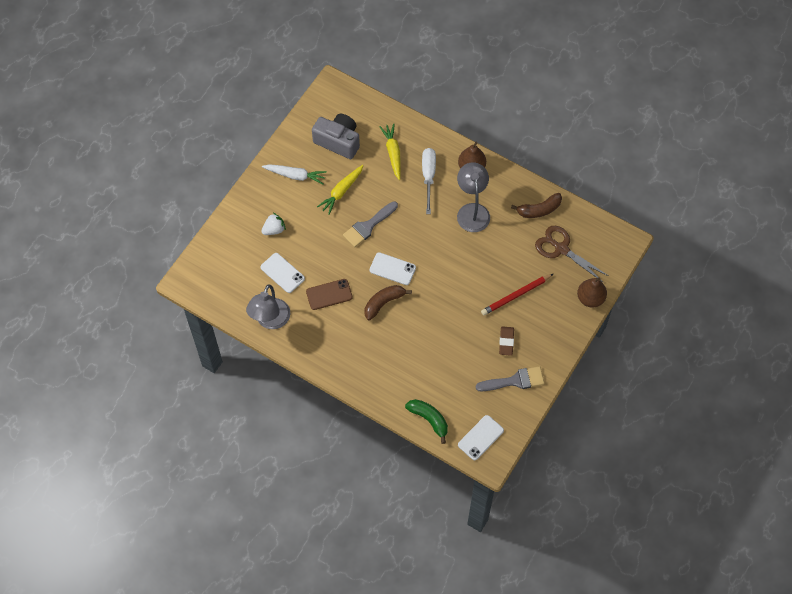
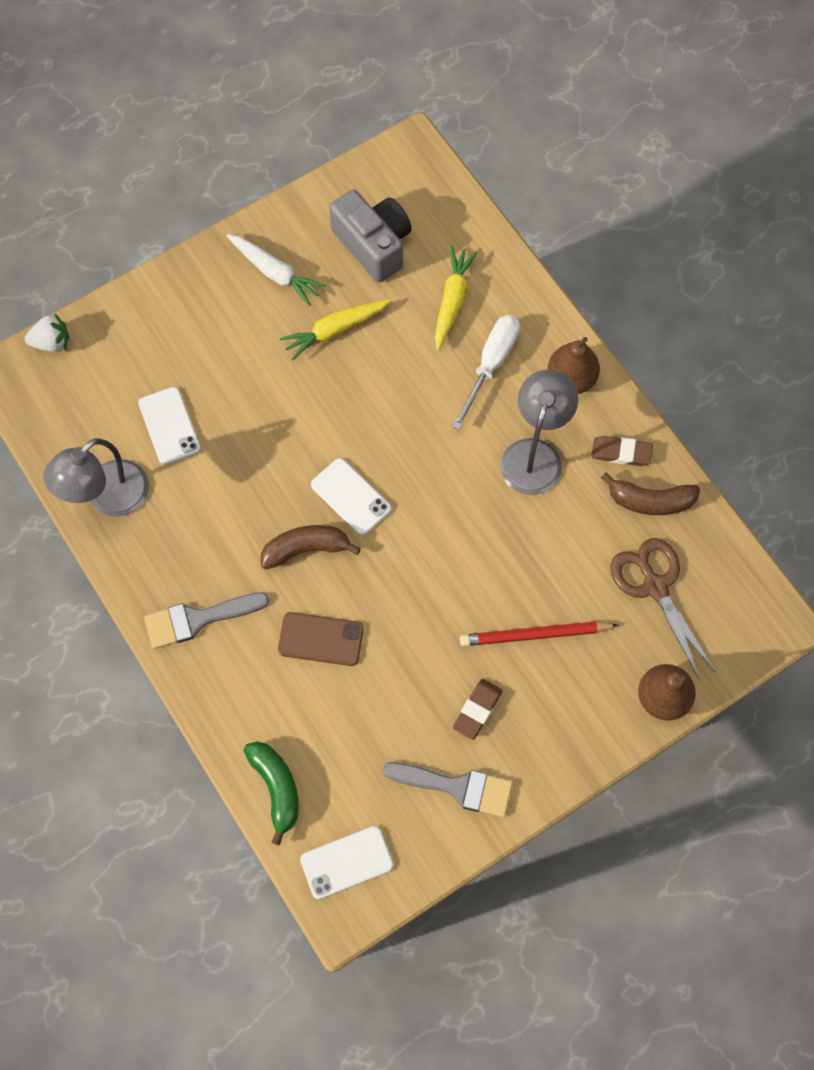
camera: 25 degrees right, 5 degrees up
(274, 229) = (194, 348): white strawberry -> white strawberry (52, 342)
(329, 294) = (225, 495): brown phone -> brown phone (320, 639)
(368, 226) = (348, 407): grey brush -> grey brush (197, 619)
(513, 193) = (621, 453): none -> brown eraser

